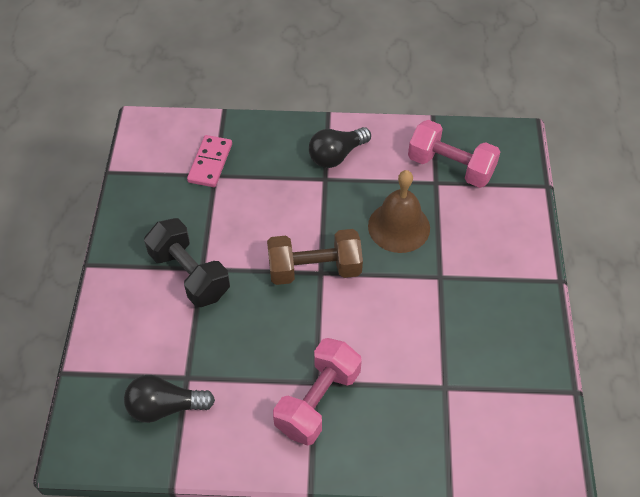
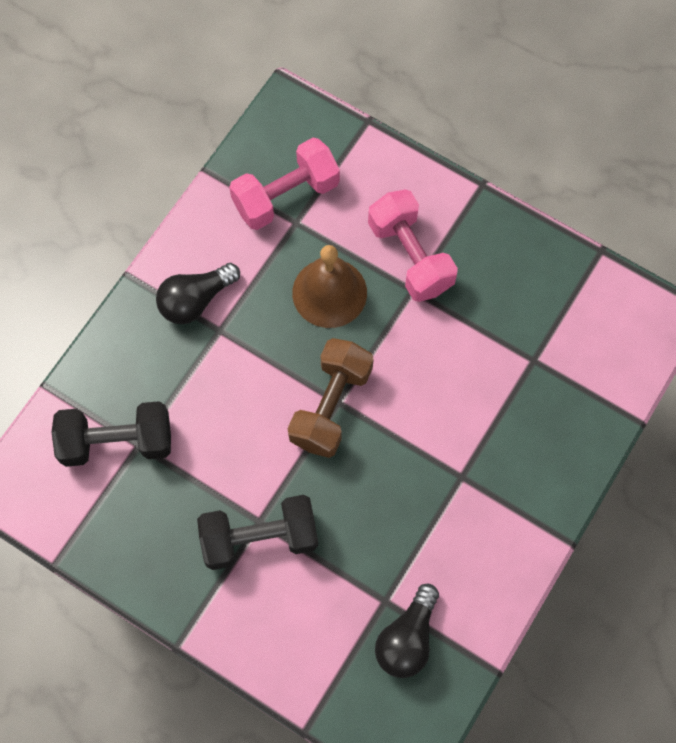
camera: 60 degrees left, 15 degrees up
(210, 163) = (117, 441): pink domino -> black dumbbell
(318, 401) = (483, 485): pink dumbbell -> pink dumbbell (410, 256)
(336, 155) = (195, 300): black light bulb -> black light bulb turned 60 degrees clockwise

